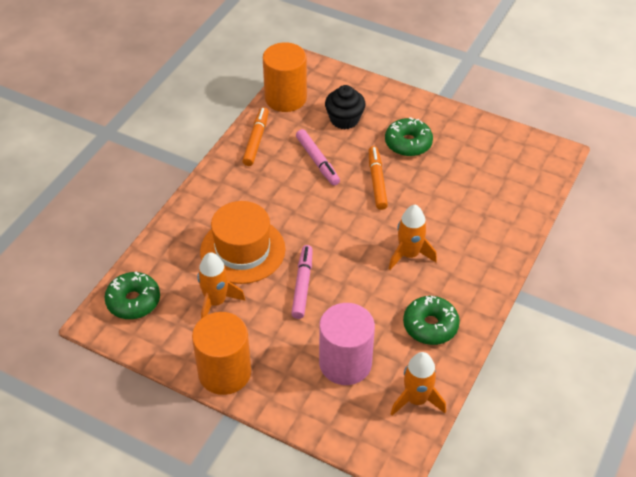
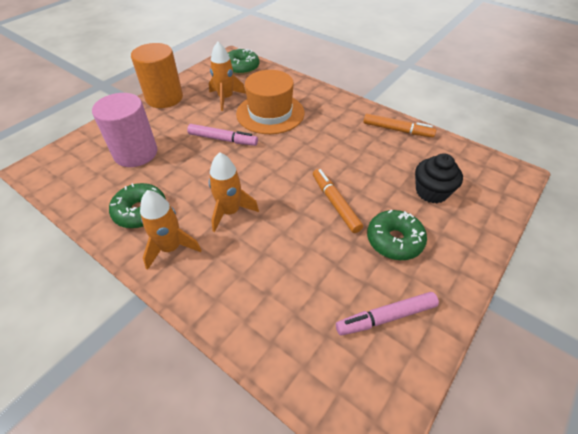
camera: 100 degrees right, 0 degrees up
(285, 98) = (460, 153): orange cylinder -> none
(317, 161) = (368, 164): pink marker -> pink marker (386, 317)
(377, 181) = (335, 203): orange marker -> orange marker turned 120 degrees counterclockwise
(416, 400) = (74, 188): orange rocket -> orange rocket (171, 248)

